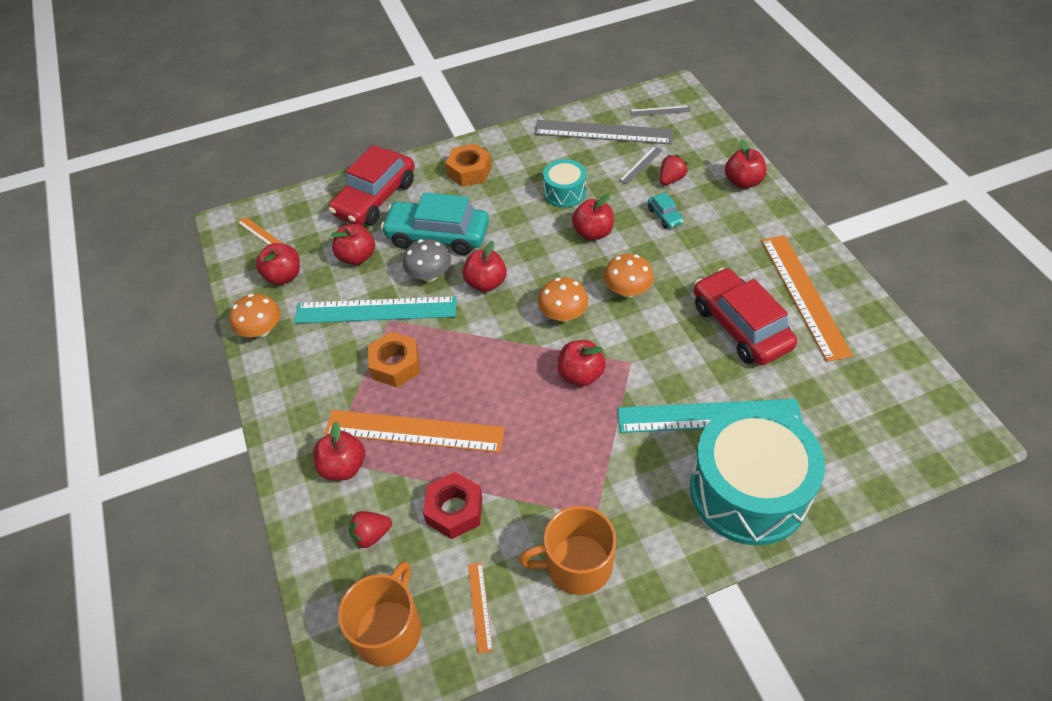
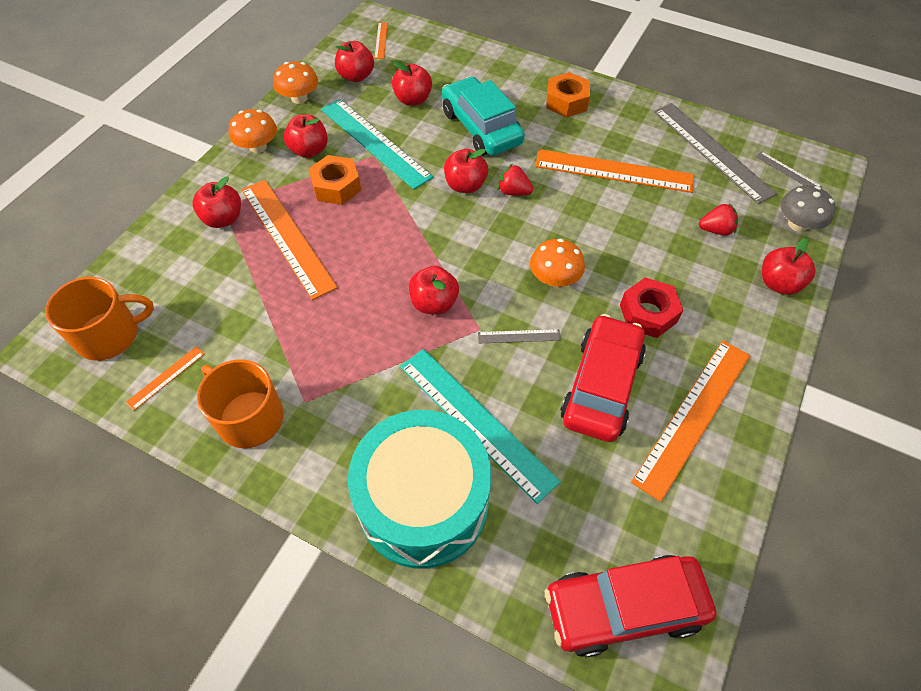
camera: 45 degrees right, 5 degrees up
(371, 535) = (179, 273): red strawberry -> red strawberry (513, 192)
(375, 198) = (478, 71): red car -> red car (624, 608)
(429, 275) = (438, 148): grey mushroom -> grey mushroom (797, 224)
(454, 510) = (237, 307): red nut -> red nut (648, 313)
(563, 314) = (484, 252): orange mushroom -> orange mushroom (258, 147)
(564, 192) = (614, 171): turquoise drum -> orange ruler
(593, 233) = (591, 216): red apple -> red apple (309, 150)
(641, 165) = (706, 199): grey ruler -> grey ruler (519, 336)
(665, 216) = (667, 252): turquoise car -> none

